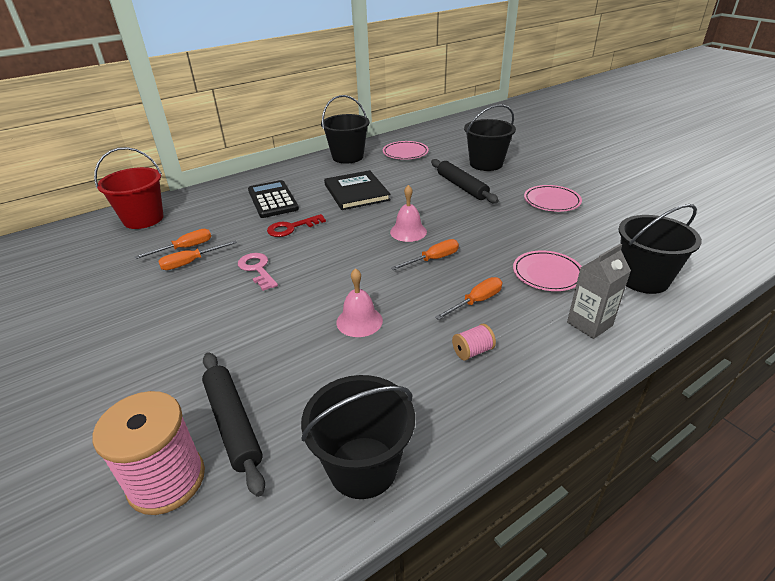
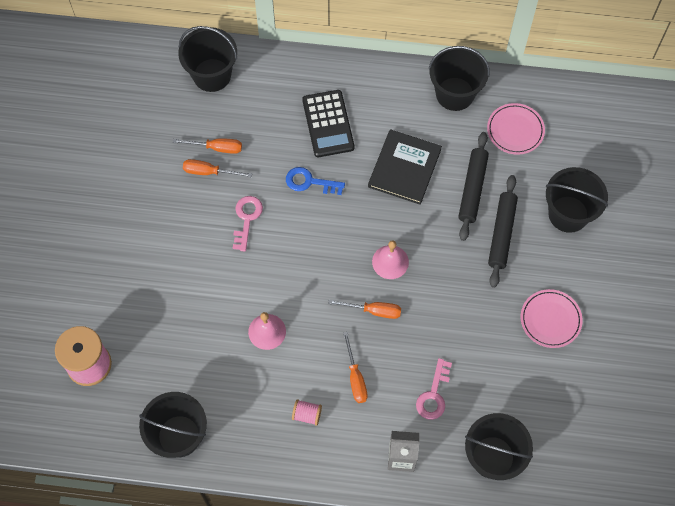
camera: 40 degrees right, 30 degrees up
(143, 219) = (212, 75): red bucket -> black bucket
(233, 423) = (140, 354): black rolling pin -> black rolling pin (472, 189)
(273, 200) = (328, 124): black calculator -> black calculator turned 150 degrees clockwise
(291, 228) = (310, 182): red key -> blue key
(476, 301) = (355, 377): orange screwdriver -> orange screwdriver turned 75 degrees clockwise
(547, 274) = (433, 394): pink plate -> pink key

